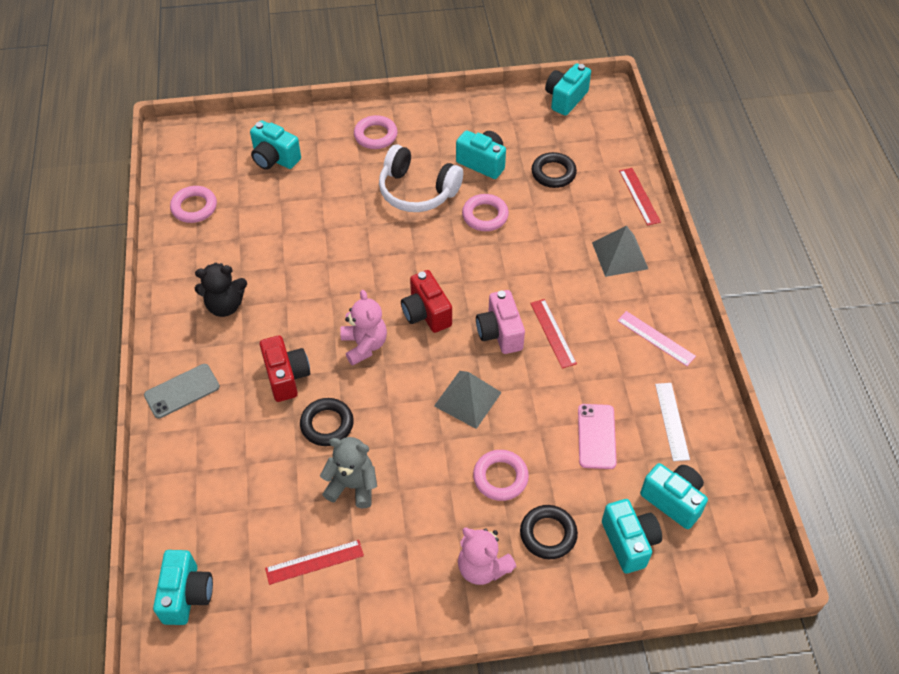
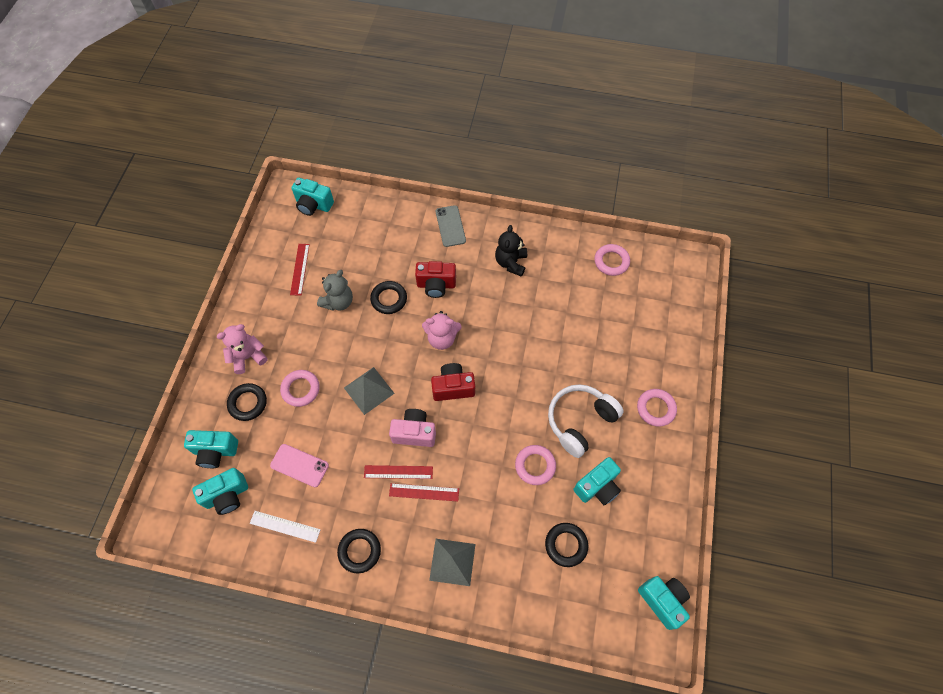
camera: 110 degrees right, 10 degrees up
(274, 159) = (648, 325): turquoise camera -> none
(639, 196) = (513, 614): red ruler -> red ruler (424, 492)
(656, 338) = (359, 551): pink ruler -> black ring

